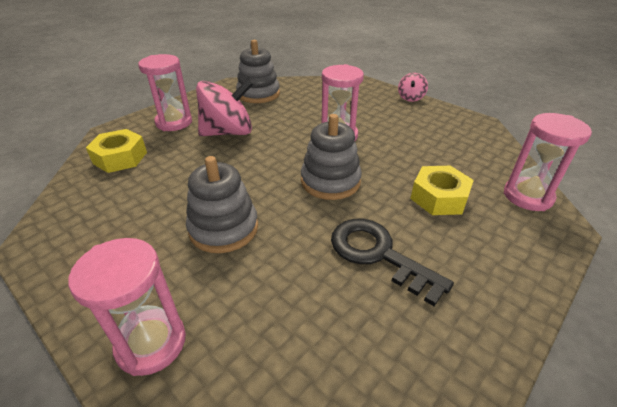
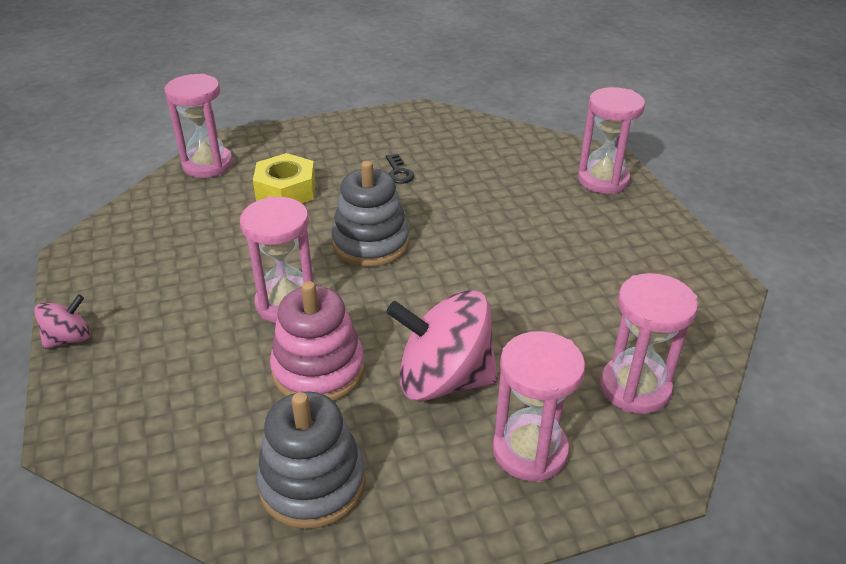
camera: 150 degrees left, 0 degrees up
(120, 158) = (635, 388): yellow nut -> pink hourglass
(223, 228) = (519, 235): grey stacking toy -> none
(291, 119) = (318, 370): none -> pink stacking toy
(378, 254) = (398, 172): black key -> black key, size x0.45

